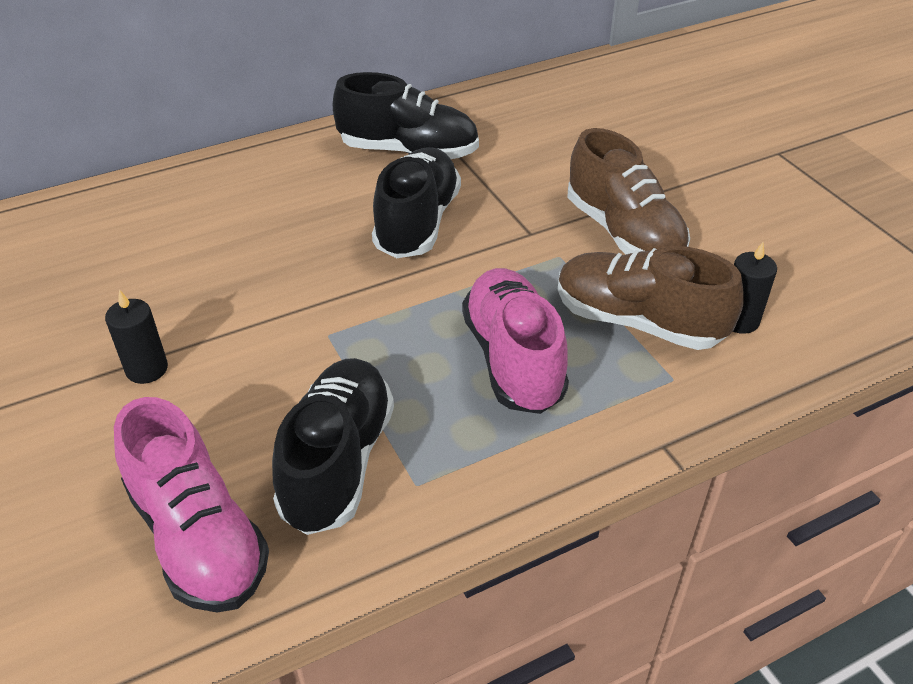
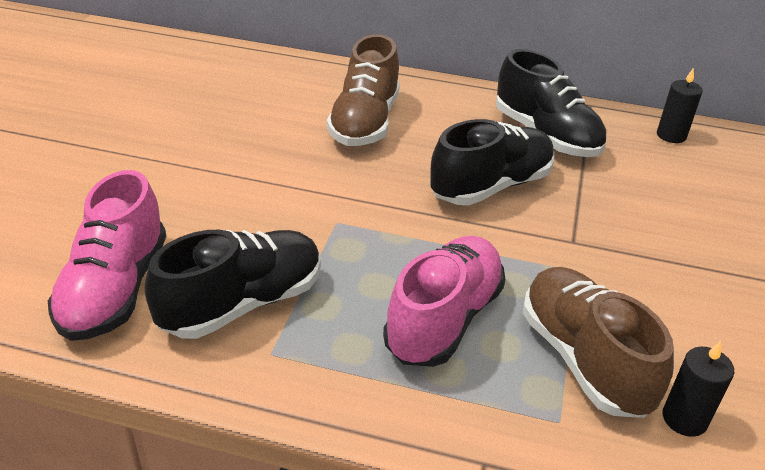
camera: 40 degrees right, 5 degrees down
(147, 369) = (208, 177): black candle -> black candle (671, 135)
(623, 233) = (658, 286): brown shoe -> brown shoe (365, 123)

